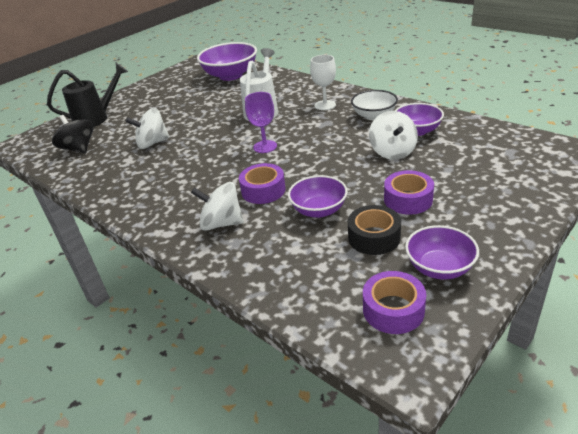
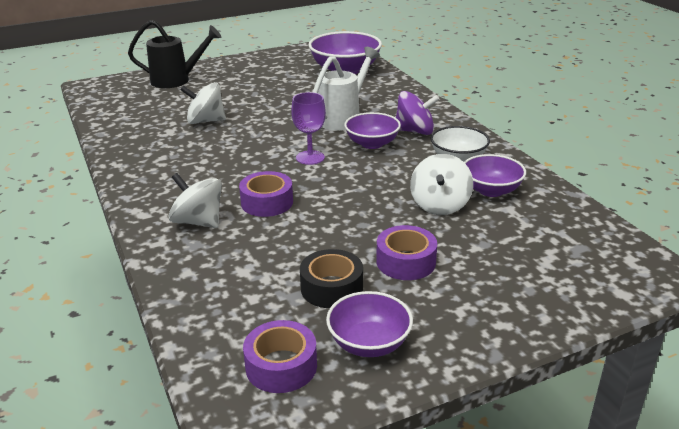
camera: 20 degrees right, 5 degrees down
(79, 149) = (136, 106): black spinning top -> none
(319, 210) = (302, 241): purple bowl -> purple bowl (372, 144)
(325, 105) = (415, 131): white goblet -> purple spinning top

